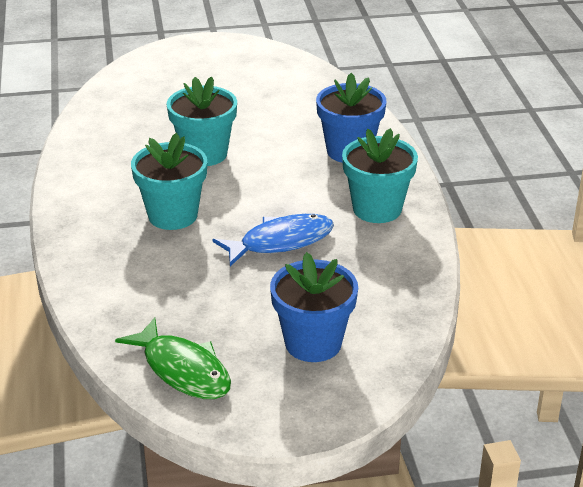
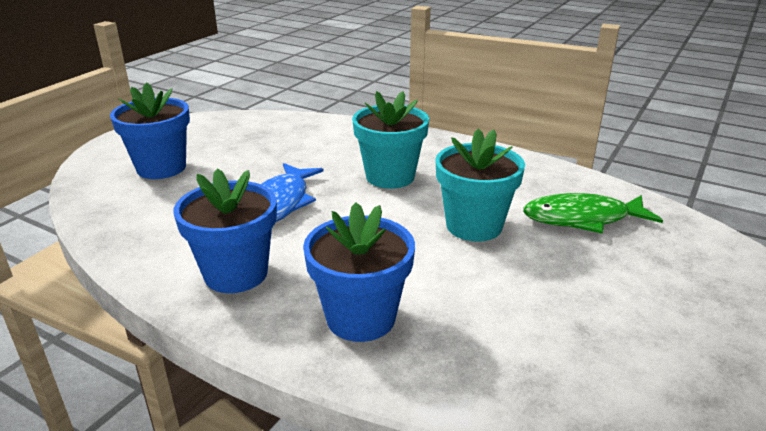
camera: 130 degrees right, 5 degrees down
(183, 370) = (226, 127): green fish -> green fish (582, 218)
(377, 209) = (236, 274): turquoise flower pot -> blue flower pot

